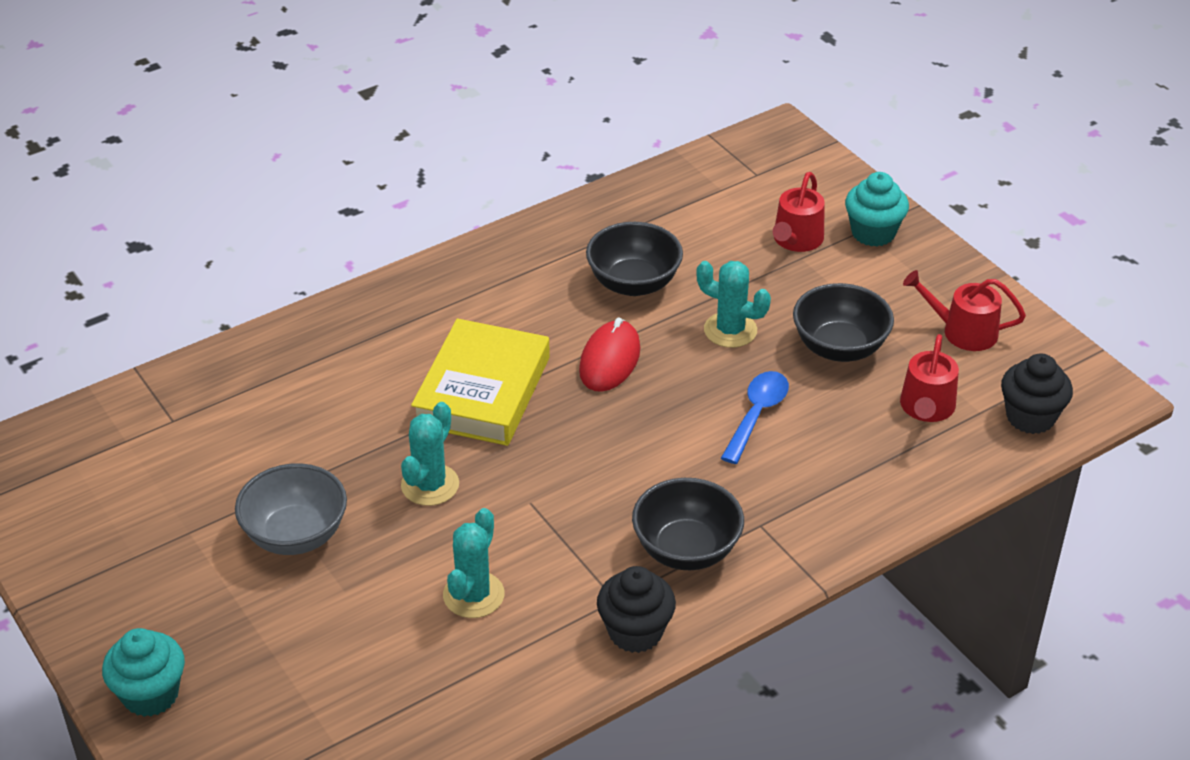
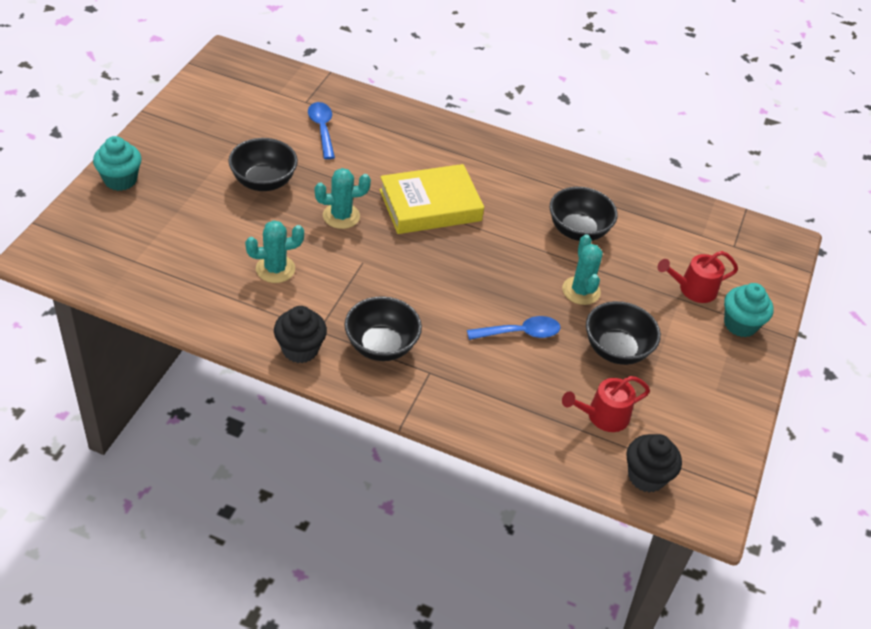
camera: 50 degrees right, 5 degrees up
(245, 428) = (322, 129): none -> blue spoon
(295, 535) = (263, 182): grey bowl -> black bowl
(609, 360) = (504, 247): red mouse -> none
(963, 331) = (693, 408): red watering can -> none

